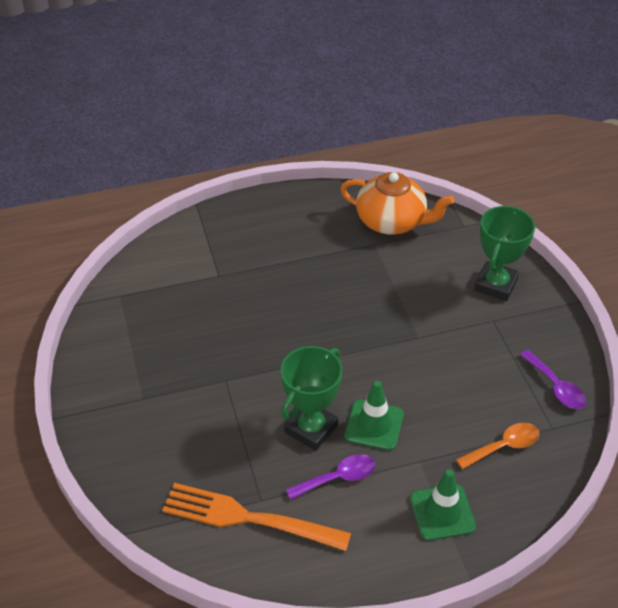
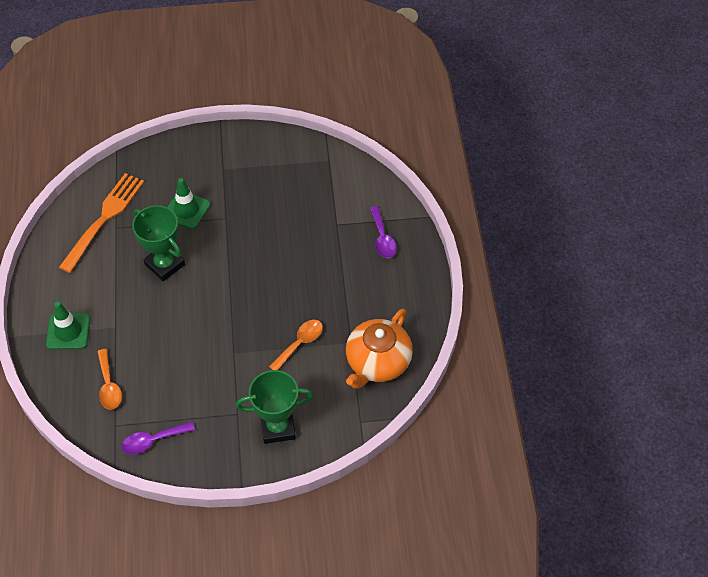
camera: 100 degrees right, 10 degrees up
(338, 478) = (117, 274): purple spoon -> purple spoon (382, 238)
(374, 425) = (155, 304): green traffic cone -> green traffic cone (186, 210)
(388, 283) = (300, 343): none -> orange spoon
(496, 285) = (277, 427): green trophy -> green trophy turned 45 degrees counterclockwise

